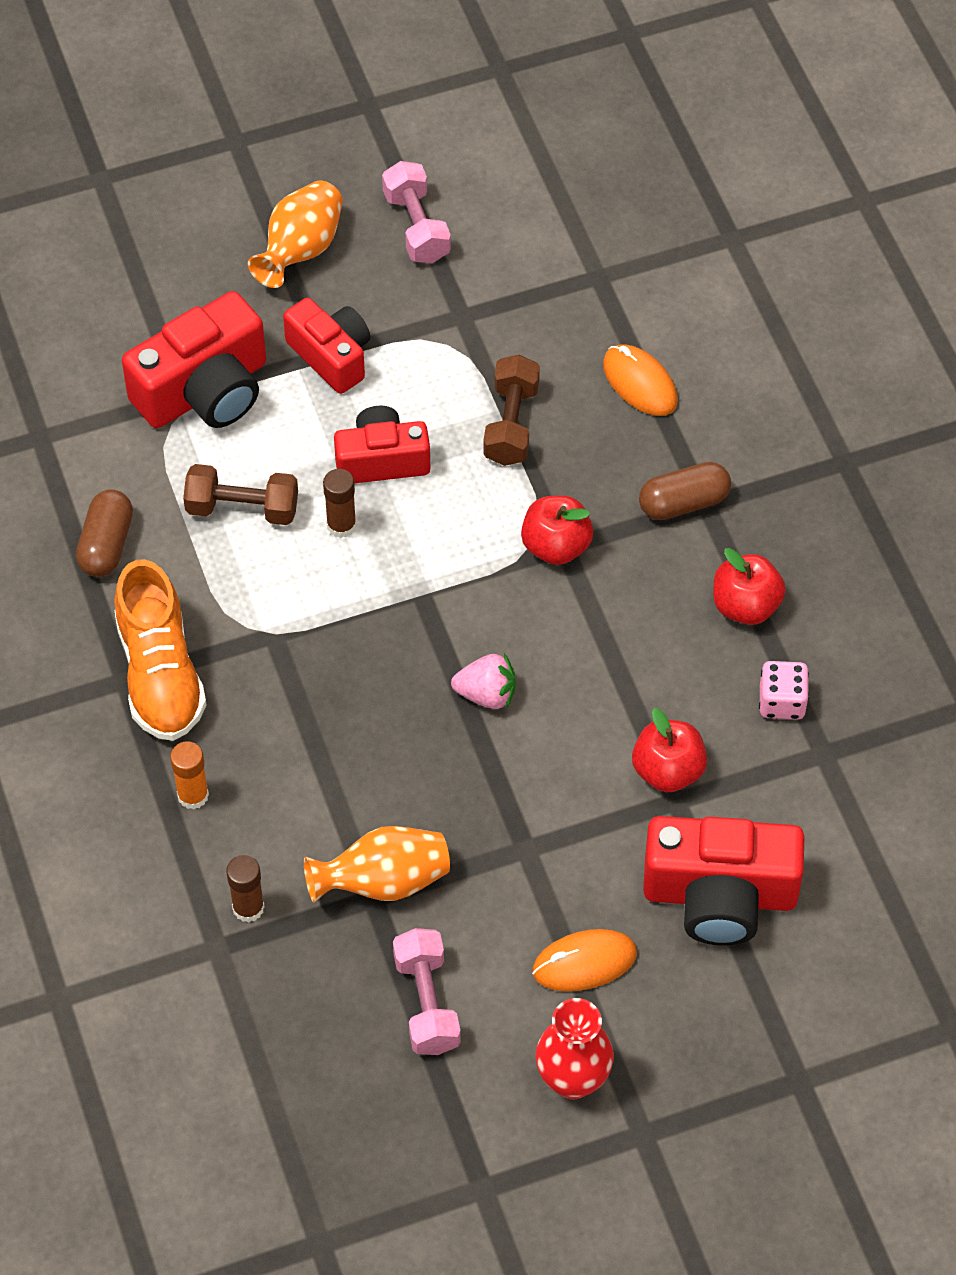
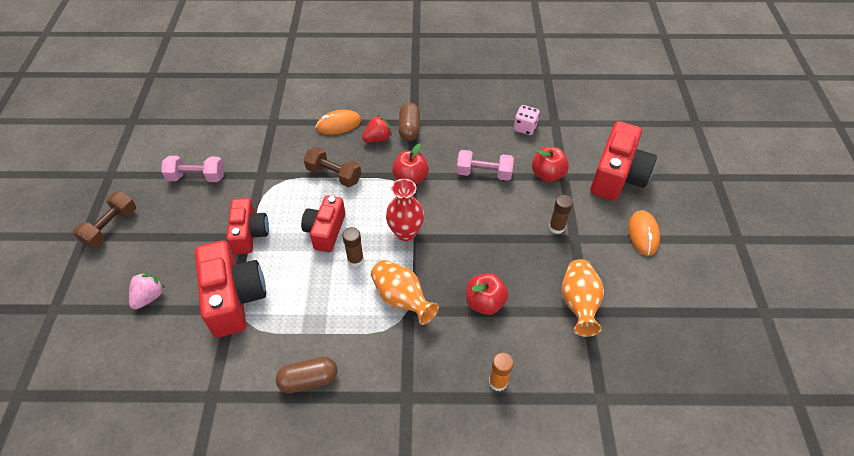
camera: 70 degrees left, 5 degrees down
(106, 545) = (309, 380): brown capsule -> brown capsule turned 45 degrees counterclockwise
(160, 674) = (410, 376): orange shoe -> none
(242, 508) = (321, 302): brown dumbbell -> brown dumbbell (111, 227)
(248, 908) = (579, 374): brown glue stick -> brown glue stick (556, 227)
(300, 250) = (175, 228): orange vase -> orange vase (402, 299)
(331, 356) = (249, 233): red camera -> red camera turned 105 degrees clockwise
(426, 1003) = (654, 305): pink dumbbell -> pink dumbbell (484, 173)
(486, 694) = (482, 228): pink strawberry -> pink strawberry (149, 297)
(573, 1079) = (706, 257): red vase -> red vase (405, 232)
(632, 459) = (377, 138): none -> red strawberry
(745, 606) = (472, 125): red apple -> red apple (485, 302)

